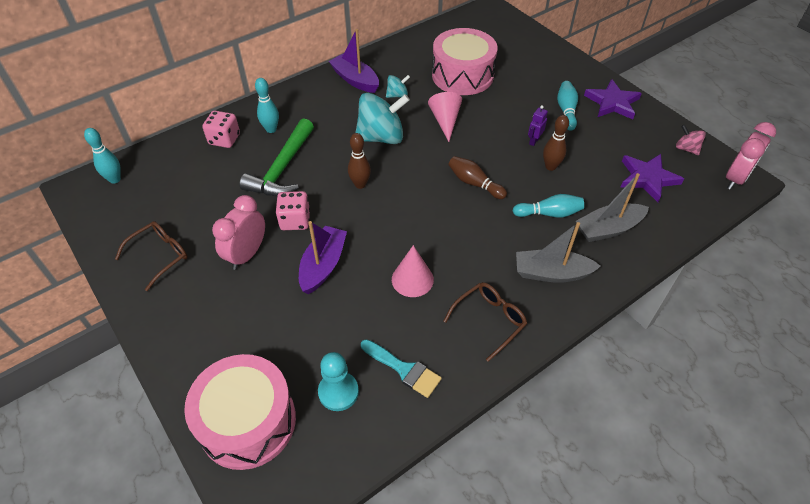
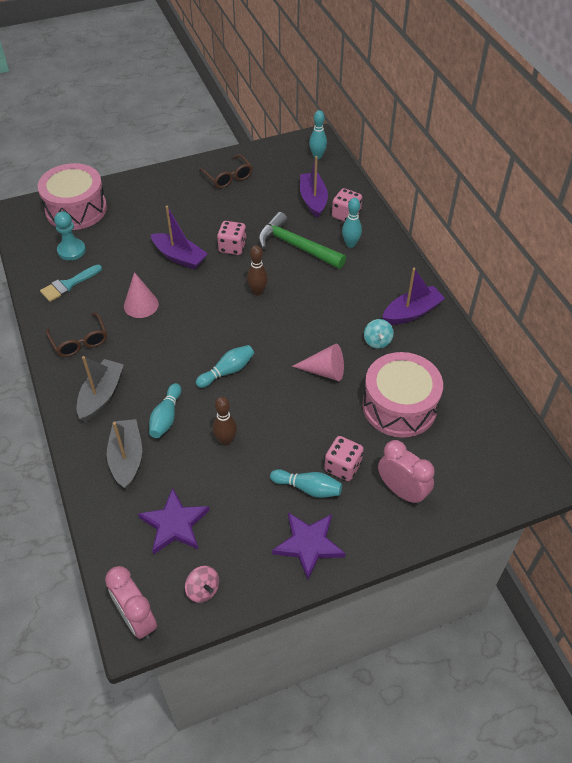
camera: 105 degrees right, 0 degrees up
(201, 169) = (313, 200): none -> purple boat
(247, 254) = (209, 218): pink clock -> pink clock (402, 491)
(381, 137) = (315, 317): turquoise spinning top -> none
(474, 183) = (227, 371): brown bowling pin -> turquoise bowling pin
(534, 141) = (268, 439): purple robot -> none
(536, 96) = (343, 466): none -> pink dice
(686, 149) = (203, 590): pink spinning top -> pink spinning top turned 75 degrees clockwise

